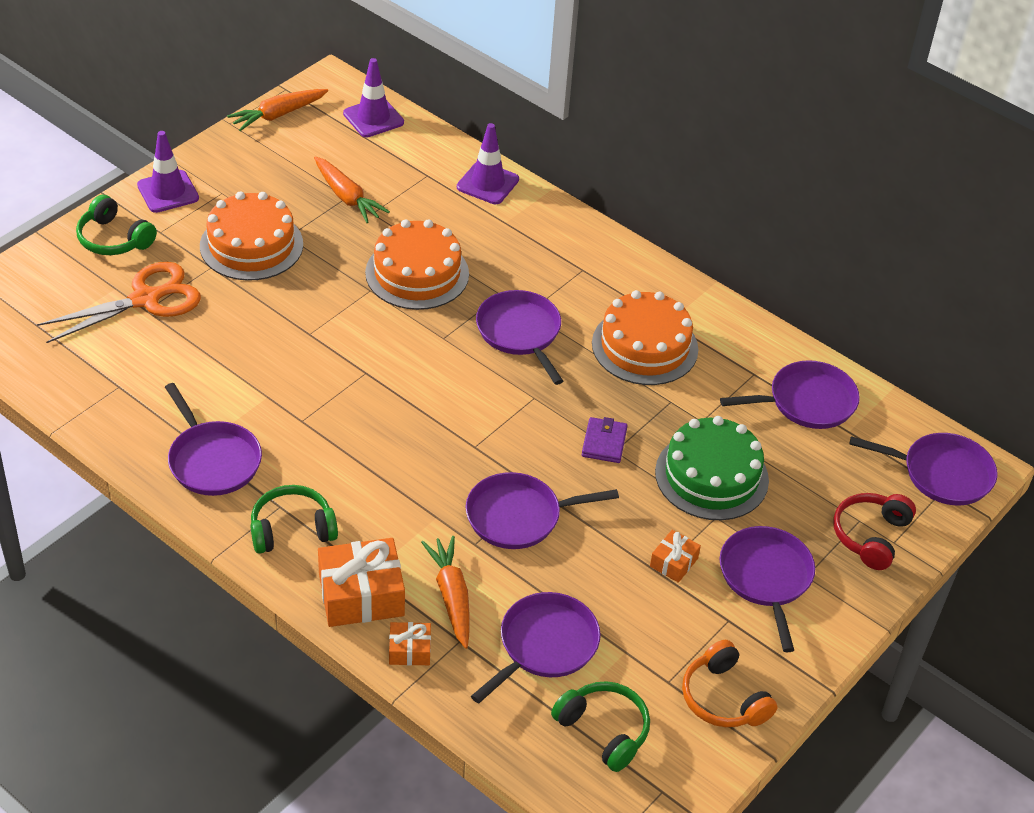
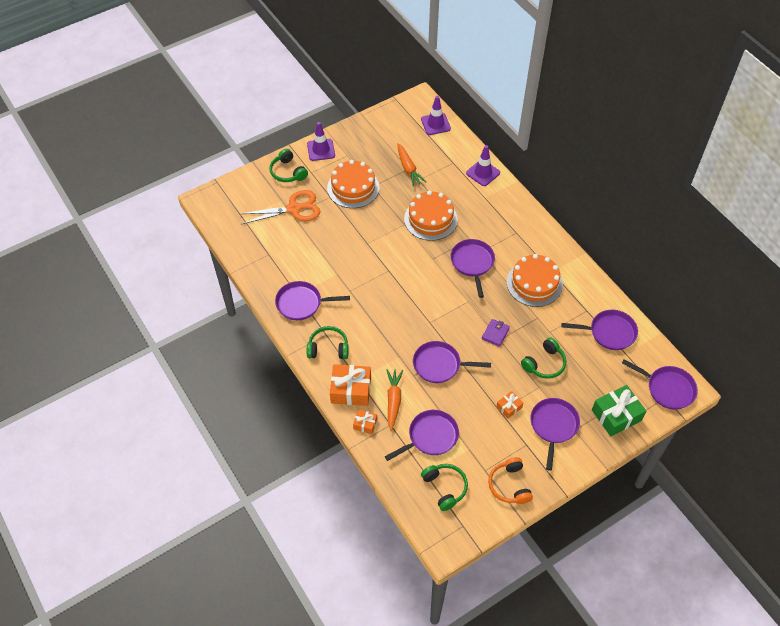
camera: 20 degrees right, 10 degrees up
(213, 460) = (301, 303): purple pan -> purple pan turned 105 degrees clockwise
(278, 115) = (388, 114): orange carrot -> none
(711, 476) = (544, 364): green cake -> green headphones
(870, 536) = (616, 415): red headphones -> green gift

